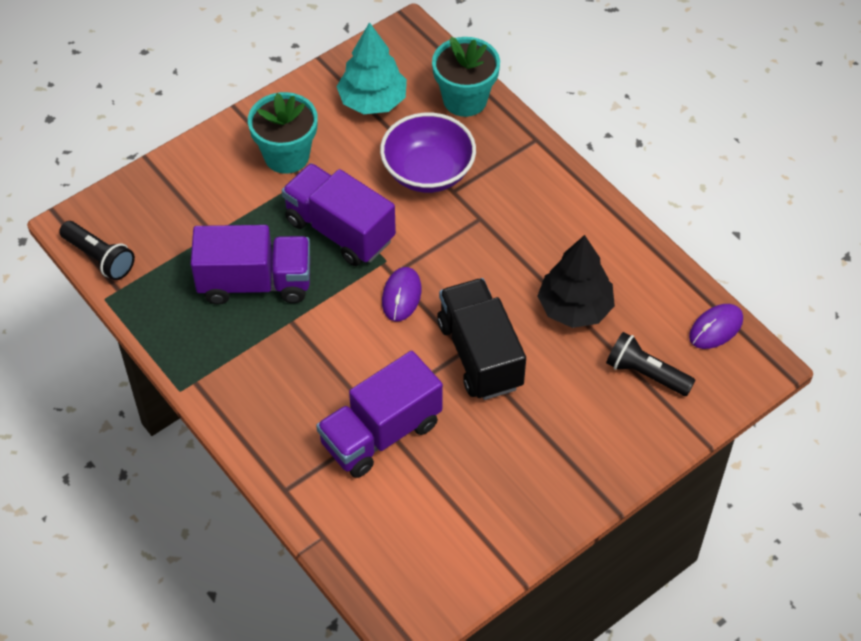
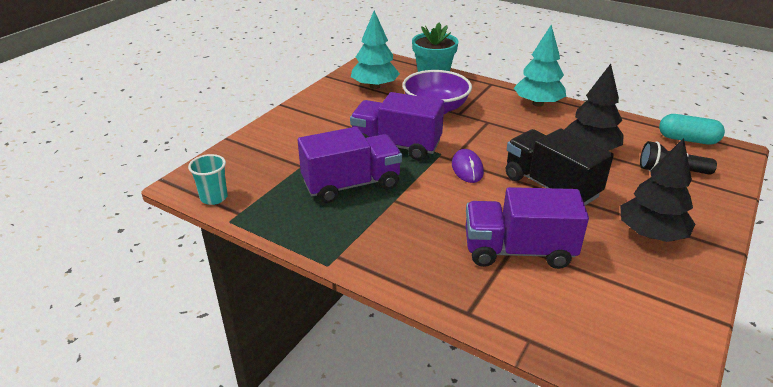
camera: 20 degrees left, 20 degrees down
(99, 258) = (214, 197): black flashlight -> turquoise cup
(286, 156) = (333, 119): turquoise flower pot -> none
(380, 433) = (518, 251): purple truck -> purple truck turned 60 degrees clockwise
(540, 457) = (651, 234): none -> black tree
(571, 201) = (538, 103): none -> turquoise tree
(716, 328) = (687, 140): purple mouse -> turquoise capsule

